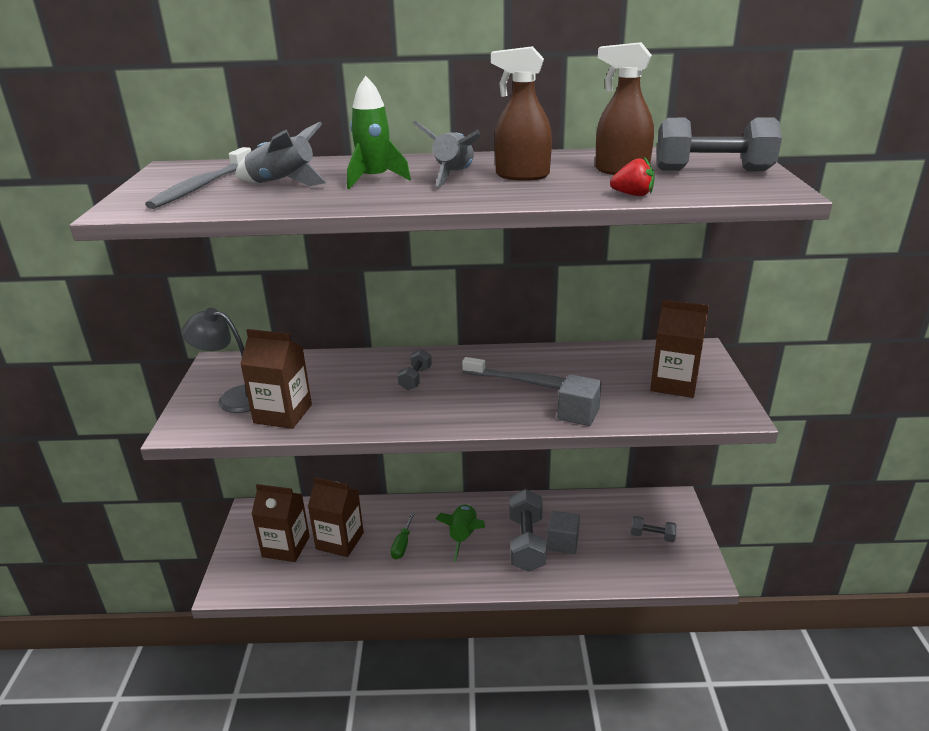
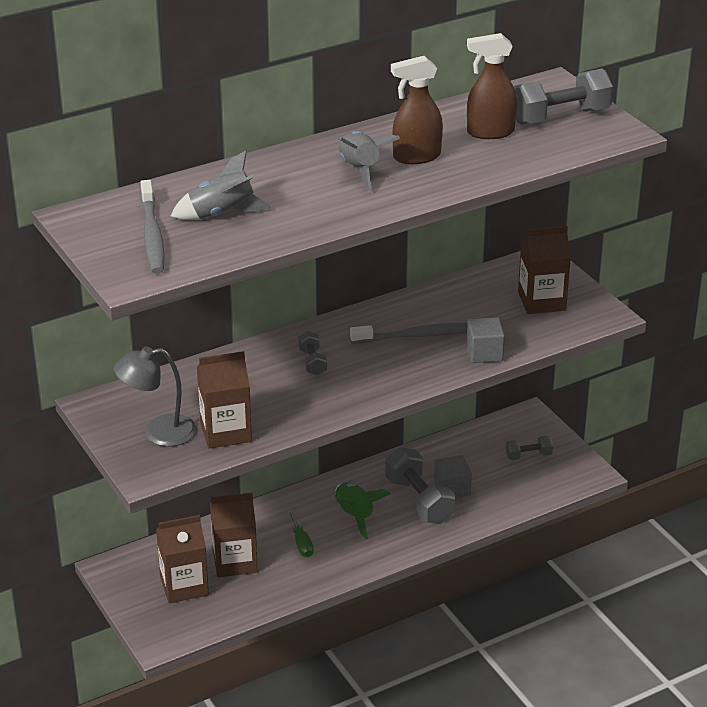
camera: 30 degrees left, 5 degrees up
(375, 179) = (297, 190): green rocket -> none
(633, 195) = (525, 163): red strawberry -> none

